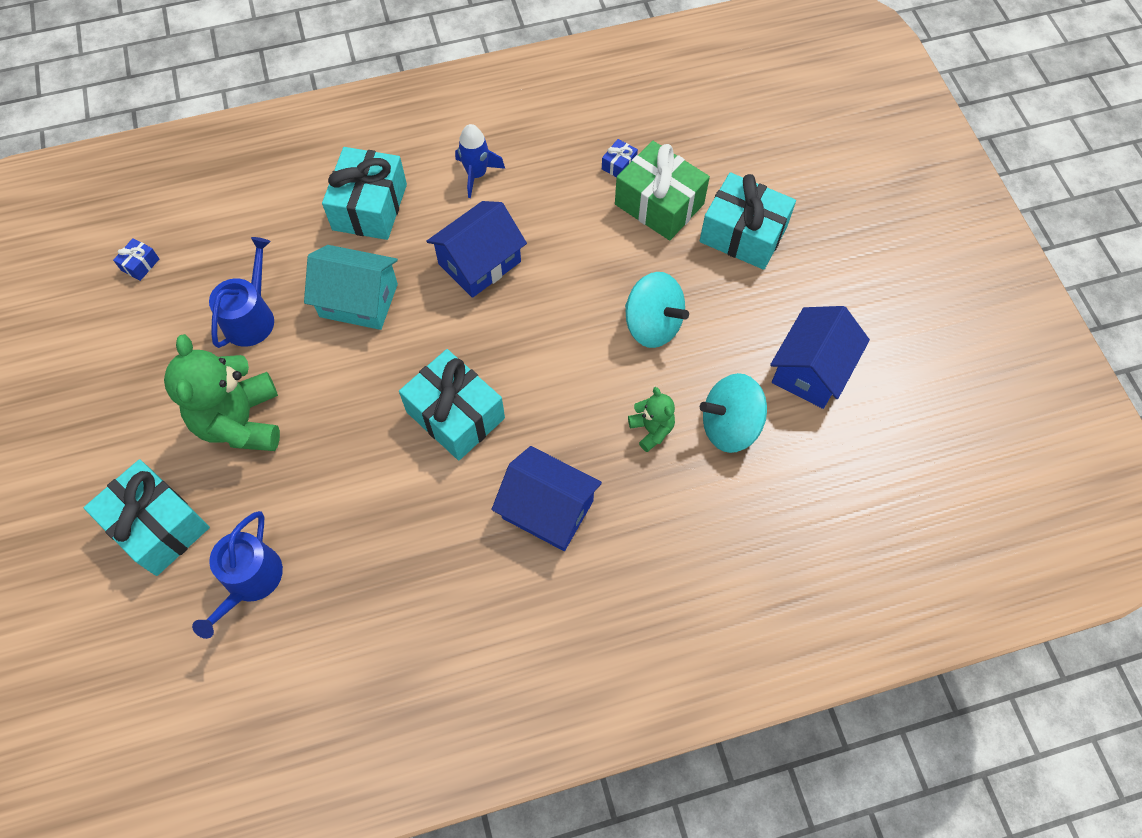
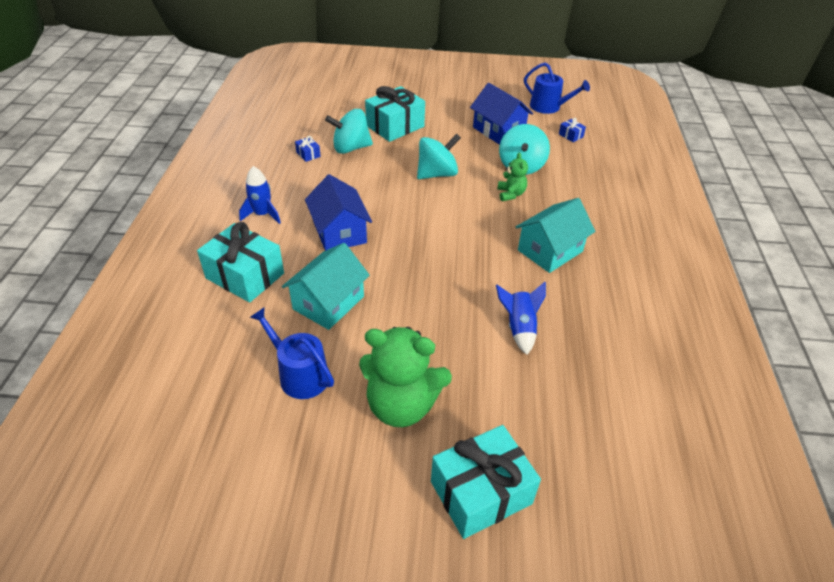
camera: 70 degrees left, 20 degrees down
(140, 264) = (179, 451): blue gift -> blue gift (570, 135)
(250, 581) = (557, 431): blue watering can -> blue watering can (549, 107)
(390, 506) = (519, 327): none -> blue rocket
(455, 415) = (459, 275): turquoise gift -> none
(547, 509) = (550, 251): blue house -> turquoise house
(651, 430) = (510, 194): green teddy bear -> green teddy bear turned 90 degrees clockwise
(659, 204) = (351, 148): green gift -> turquoise spinning top

